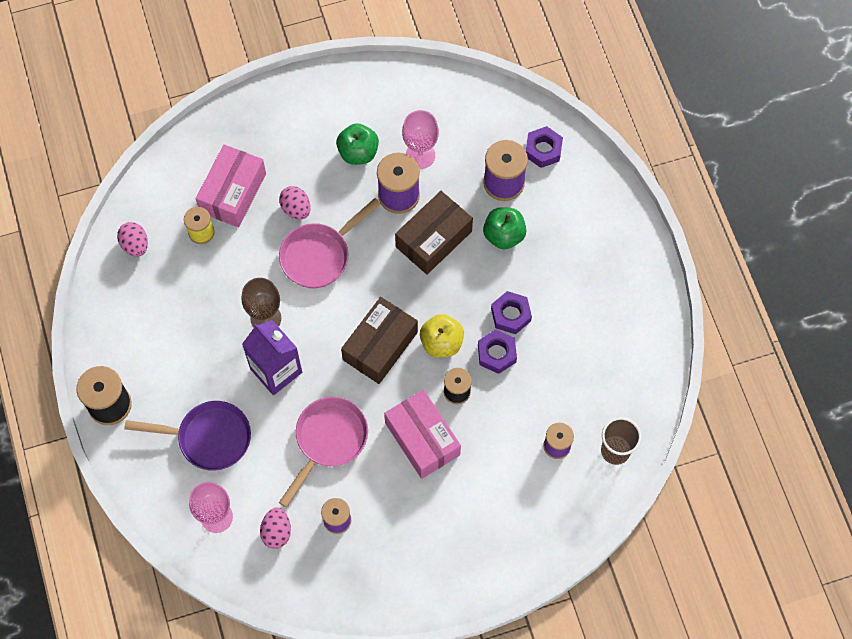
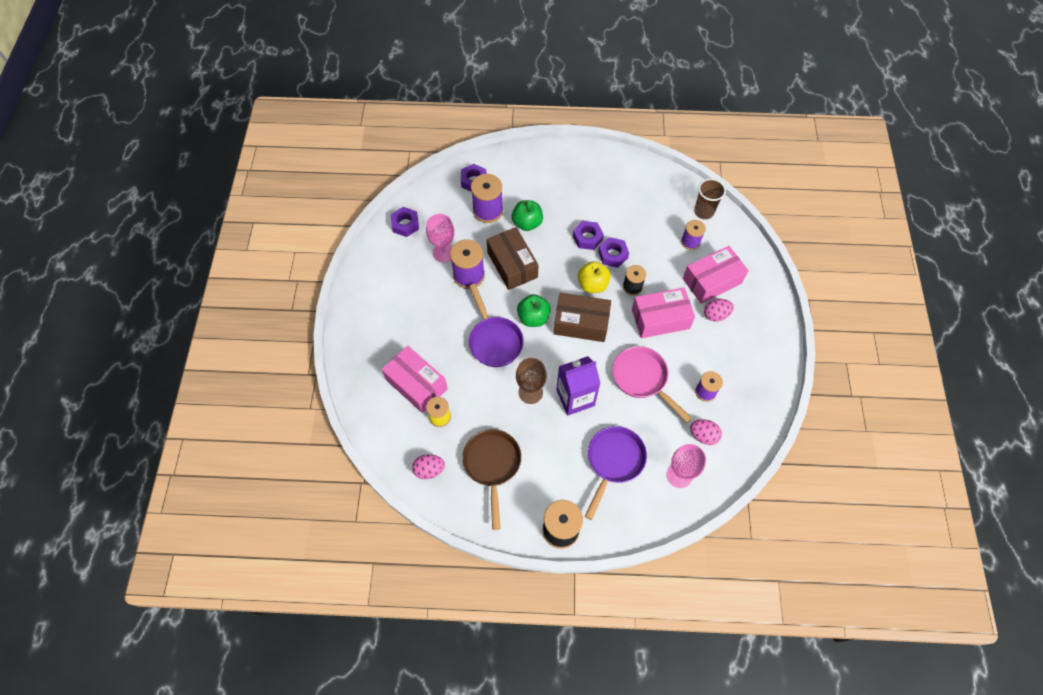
camera: 70 degrees left, 5 degrees down
(161, 308) = (492, 465): none -> brown pan
(296, 209) = (450, 344): pink egg -> pink egg (715, 315)
(319, 255) = (494, 340): pink pan -> purple pan
(358, 152) = (423, 290): green apple -> green apple (533, 317)
(380, 346) = (581, 323): brown box -> brown box turned 45 degrees counterclockwise
(444, 97) = (405, 224): none -> purple nut
(505, 489) = (712, 281): none -> pink box

